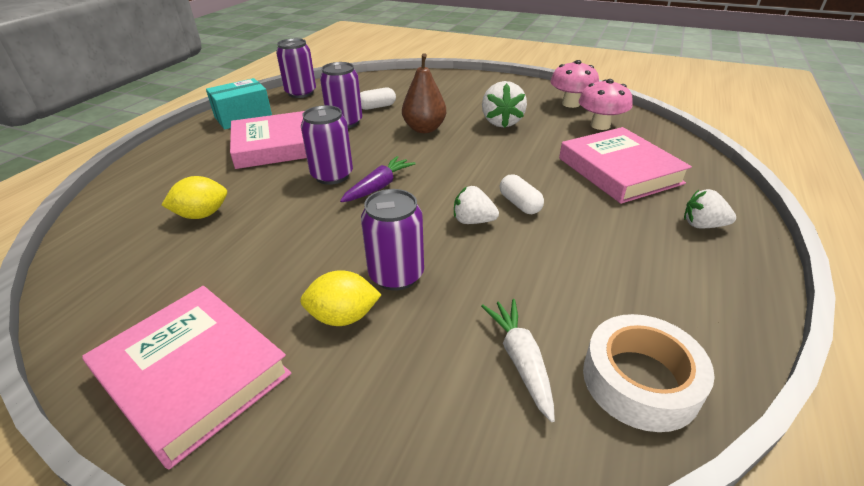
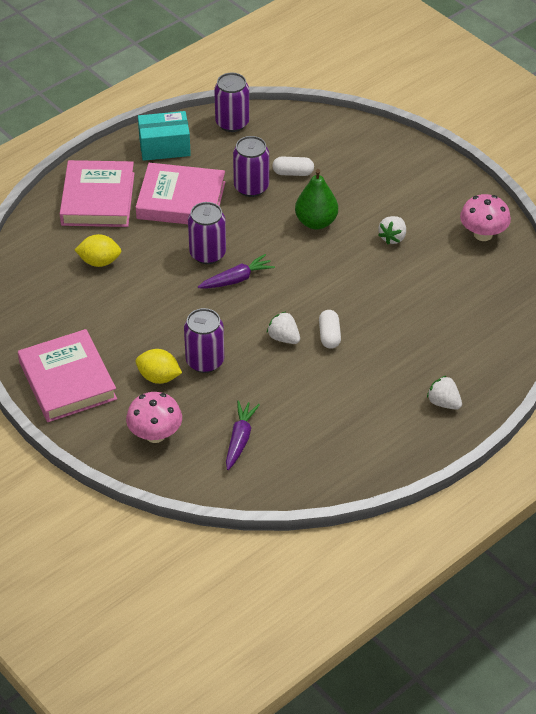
camera: 25 degrees right, 10 degrees up
(424, 129) = (316, 222): brown pear -> green pear
(501, 122) = (392, 237): white strawberry -> white strawberry, size x0.65
(520, 360) = (240, 439): white carrot -> purple carrot
(600, 125) = (479, 274): pink mushroom -> pink mushroom (155, 434)
(619, 171) = (438, 332): pink book -> pink book (98, 199)
(640, 380) = (293, 473): white tape -> none

